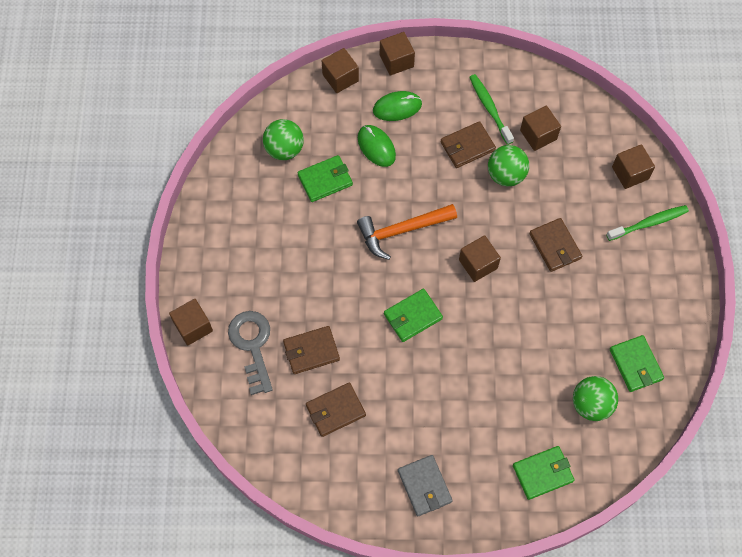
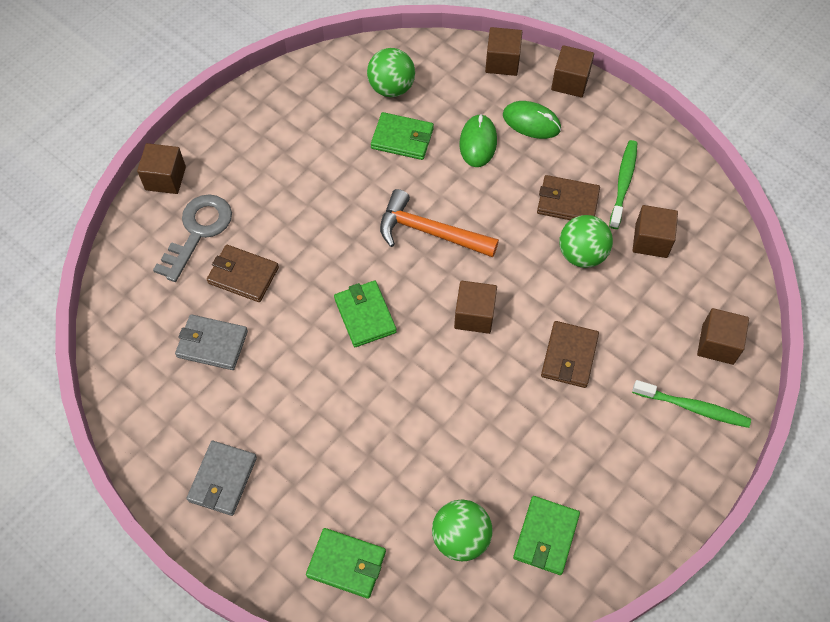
camera: 40 degrees right, 5 degrees down
(335, 410) = (212, 344): brown wallet -> grey wallet
(413, 316) = (365, 315): green wallet -> green wallet turned 60 degrees clockwise

